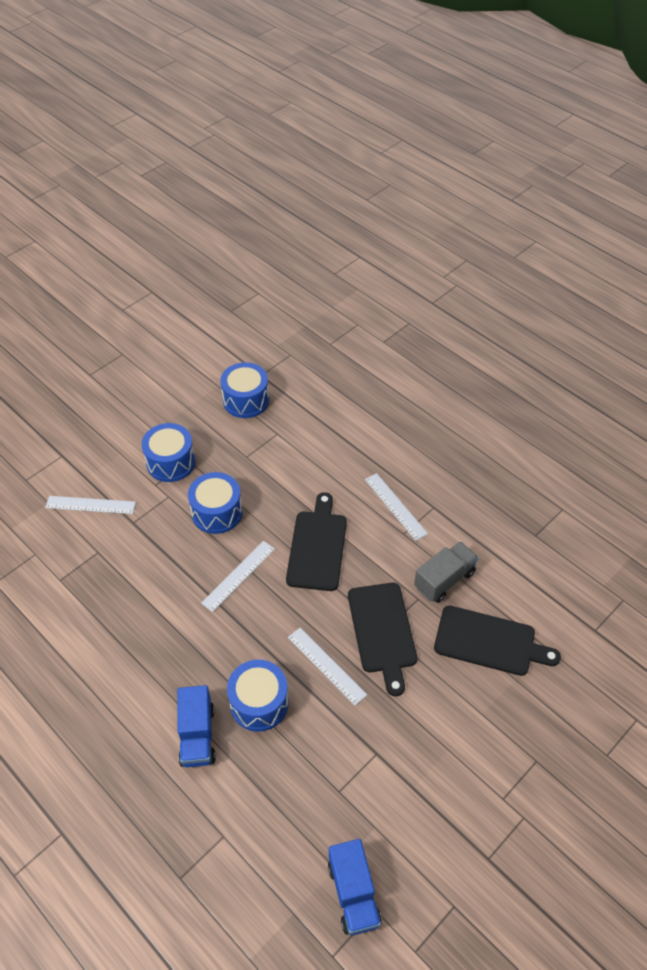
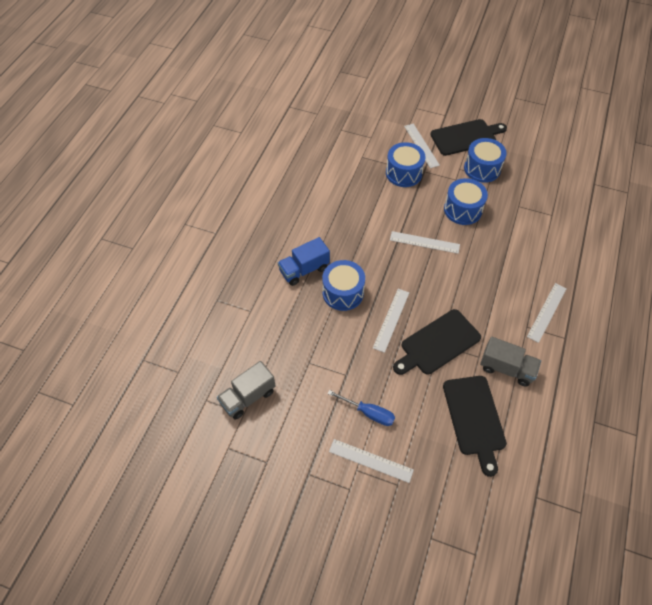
camera: 65 degrees right, 5 degrees up
(246, 400) = (564, 185): blue drum -> blue drum (403, 173)
(317, 547) = (477, 277): black cutting board -> black cutting board (465, 137)
(353, 893) = (248, 397): blue truck -> grey truck
(437, 751) = (368, 413): none -> blue screwdriver
(498, 777) = (370, 460): none -> white ruler

